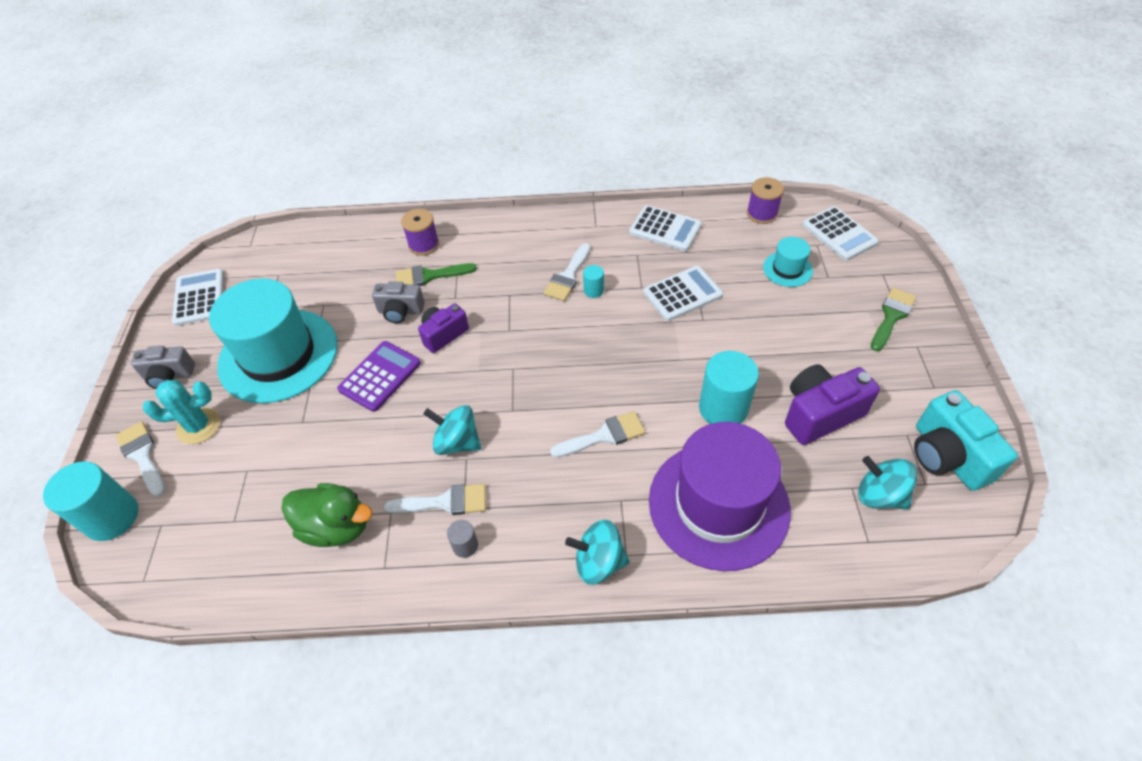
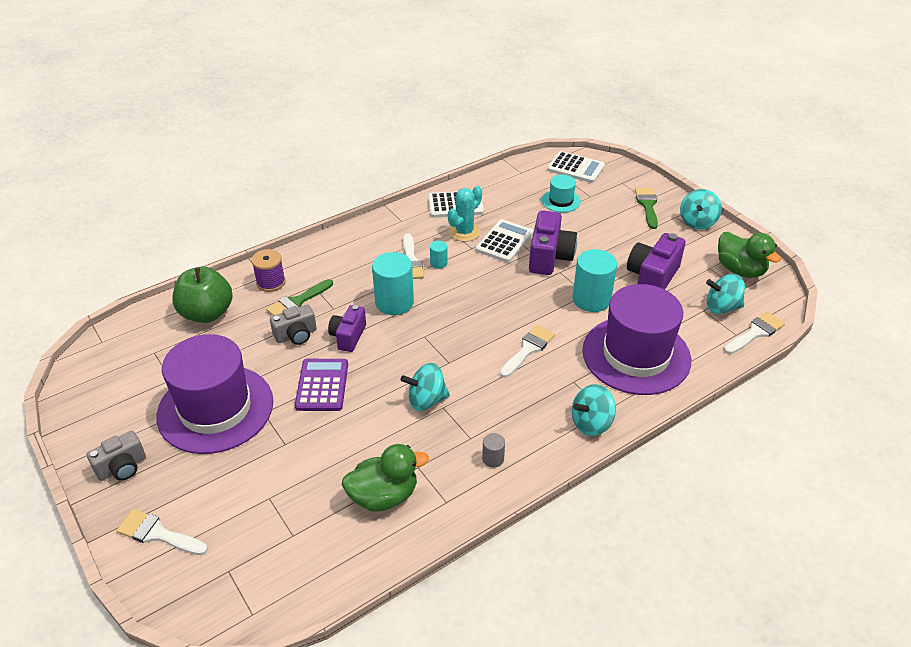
camera: 35 degrees left, 10 degrees down
(112, 517) = (174, 589): turquoise cylinder -> turquoise cylinder (394, 302)
(199, 298) = (90, 399): white calculator -> none
(199, 426) = (191, 489): turquoise cactus -> turquoise cactus (464, 232)
(278, 355) = (215, 409): turquoise hat -> purple hat
(347, 254) = (207, 313): none -> green apple
(445, 502) = (453, 440): white brush -> white brush (755, 333)
(717, 334) = (549, 257): none -> purple camera
(761, 214) = (514, 172): purple spool -> none
(941, 365) = (697, 222): none -> turquoise spinning top
(947, 456) = (740, 270): turquoise camera -> green duck

